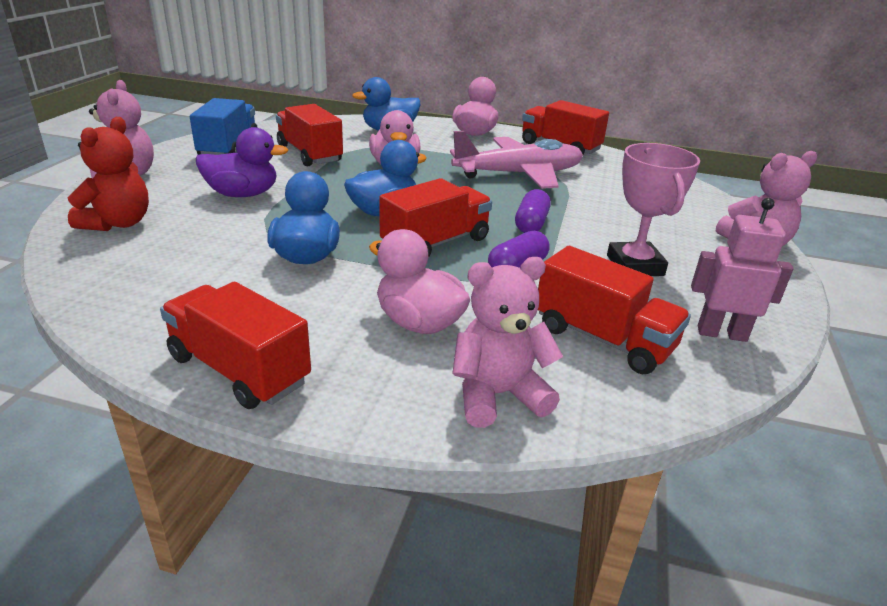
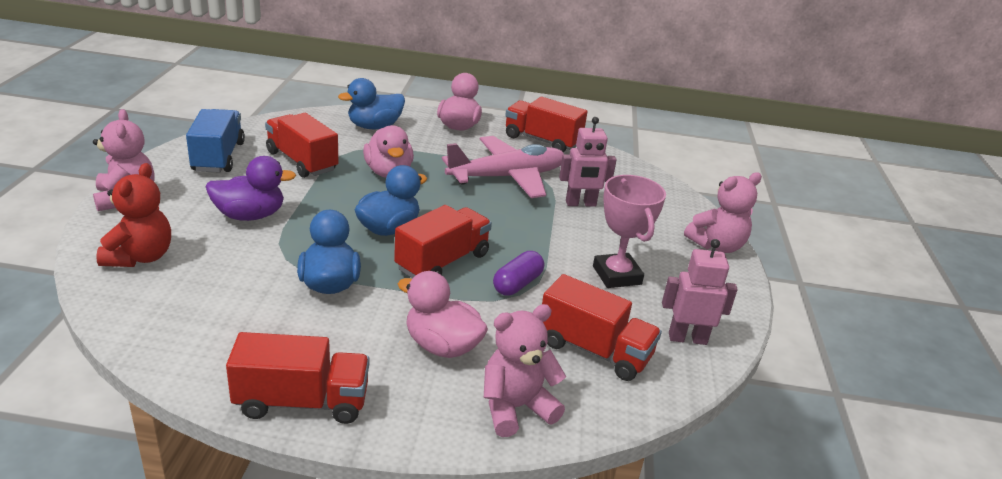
camera: 10 degrees left, 0 degrees up
(239, 370) = (302, 402): red truck -> red truck turned 150 degrees clockwise
(531, 224) = (524, 235): purple capsule -> none
(597, 199) = (580, 204): none -> pink robot

